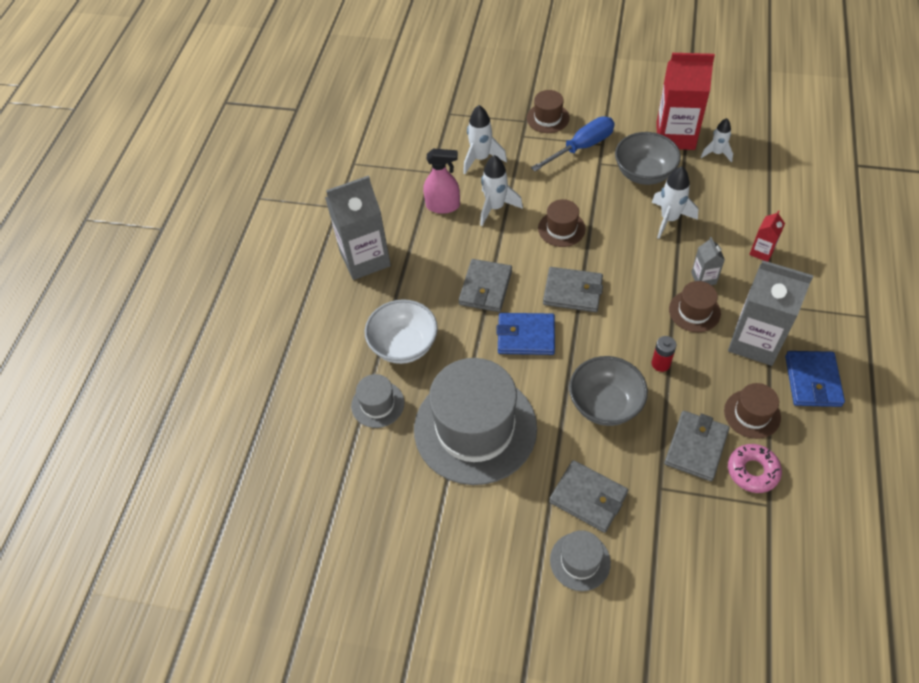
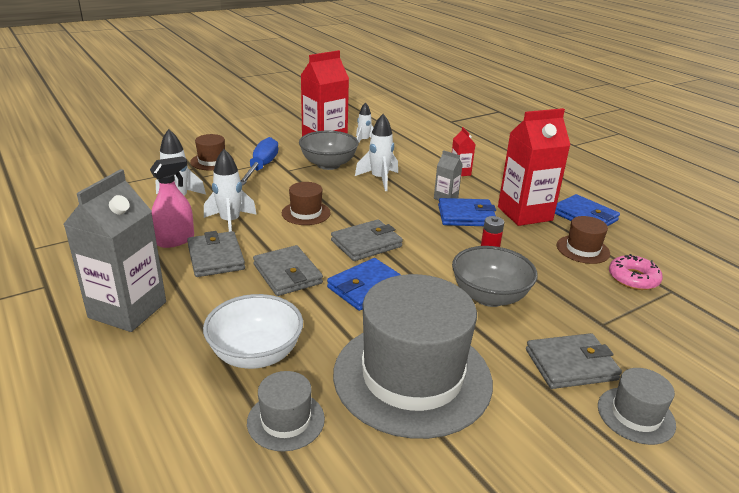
camera: 50 degrees left, 25 degrees down
(694, 311) = (466, 216): brown hat -> blue wallet
(696, 447) = (583, 286): grey wallet -> grey wallet (216, 257)
(755, 341) = (524, 214): grey carton -> red carton

